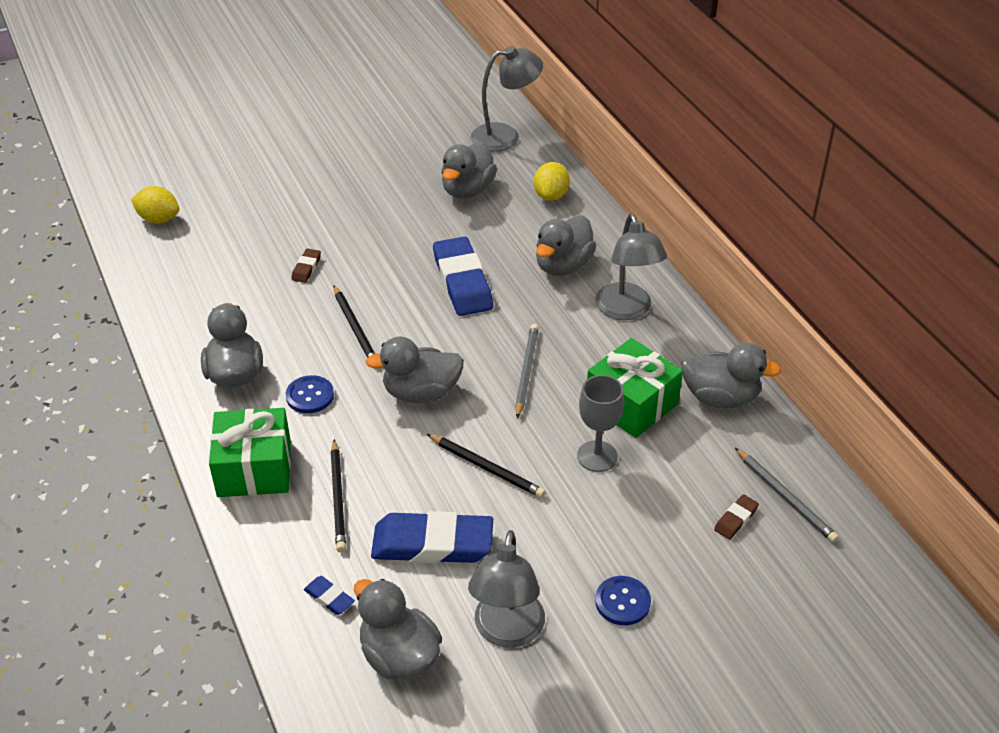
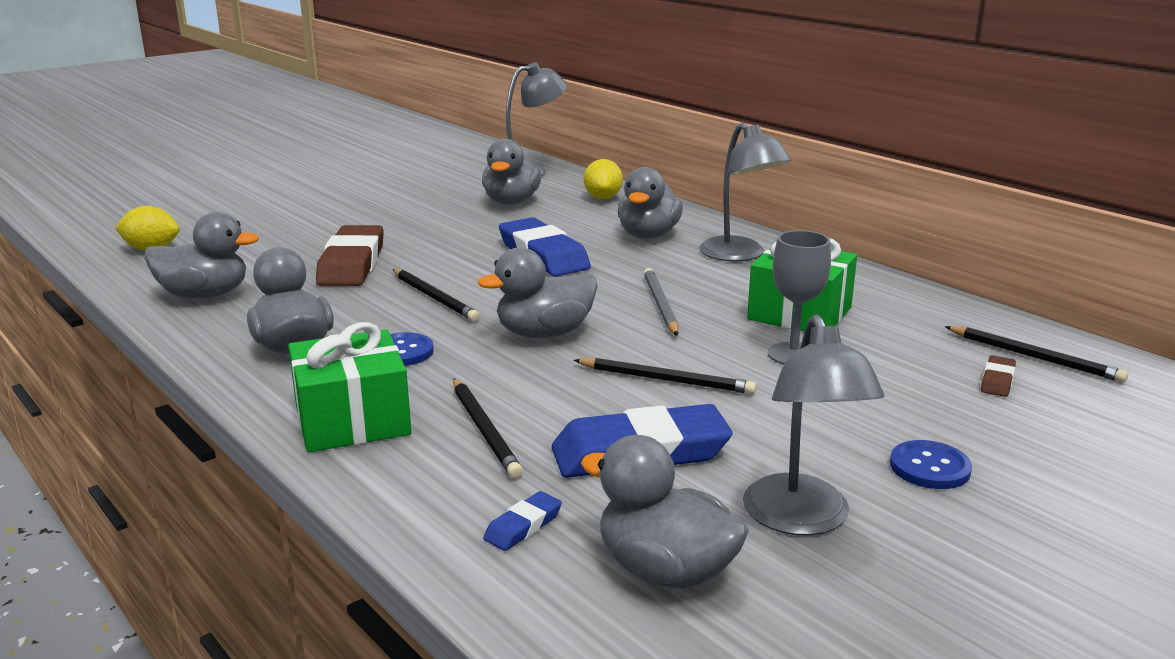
camera: 15 degrees left, 20 degrees down
(306, 268) = (352, 264): brown eraser -> brown eraser, size x2.27
(329, 598) = (523, 526): blue eraser -> blue eraser turned 75 degrees counterclockwise
(720, 397) = (892, 298): grey duck -> grey duck (204, 295)
(785, 497) = (1034, 357): grey pencil -> black pencil

